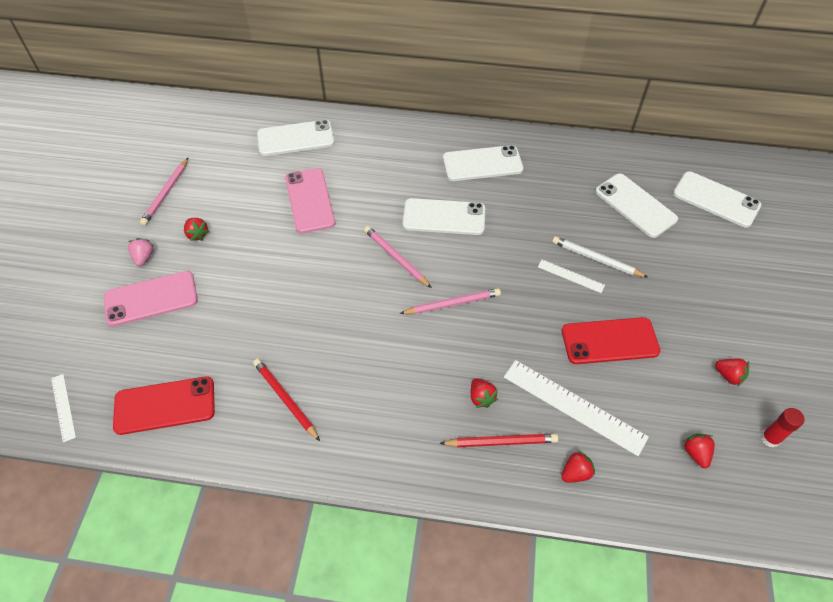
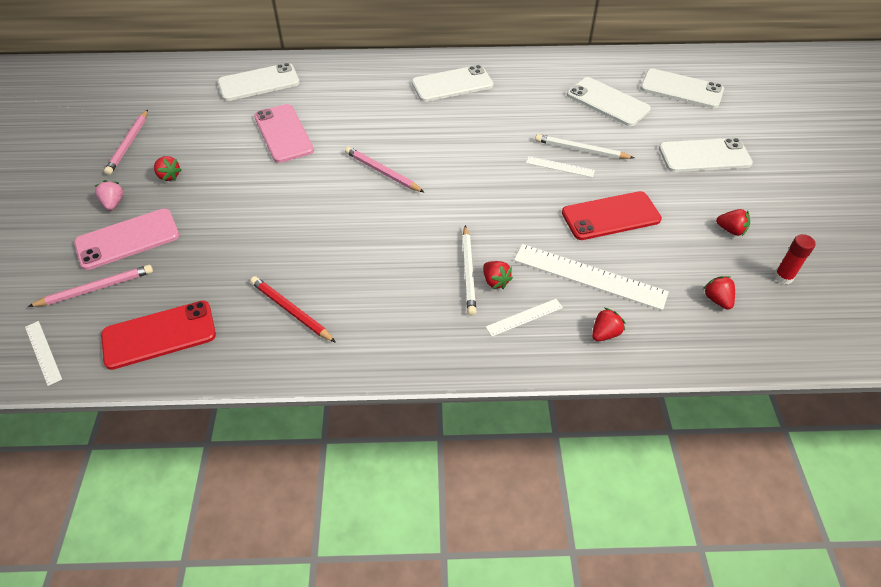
camera: 10 degrees left, 5 degrees down
(444, 217) = (423, 132): white phone -> white phone (704, 156)
(452, 303) = (448, 204): pink pencil -> pink pencil (96, 288)
(457, 383) = (468, 272): none -> white pencil
(501, 442) = (524, 317): red pencil -> white ruler

